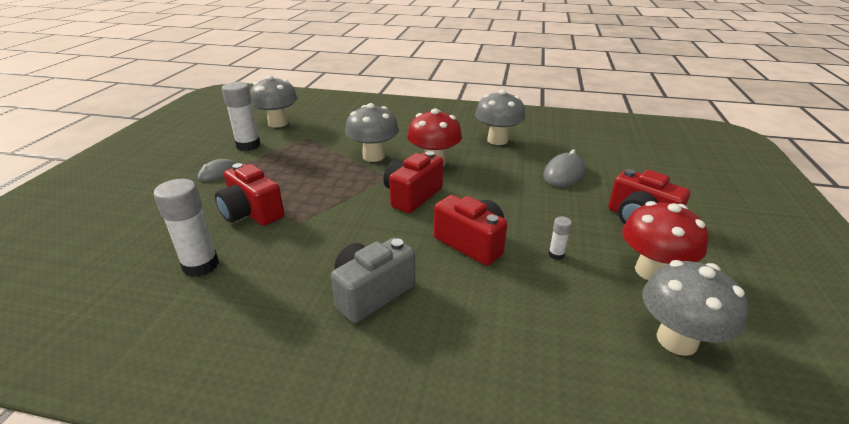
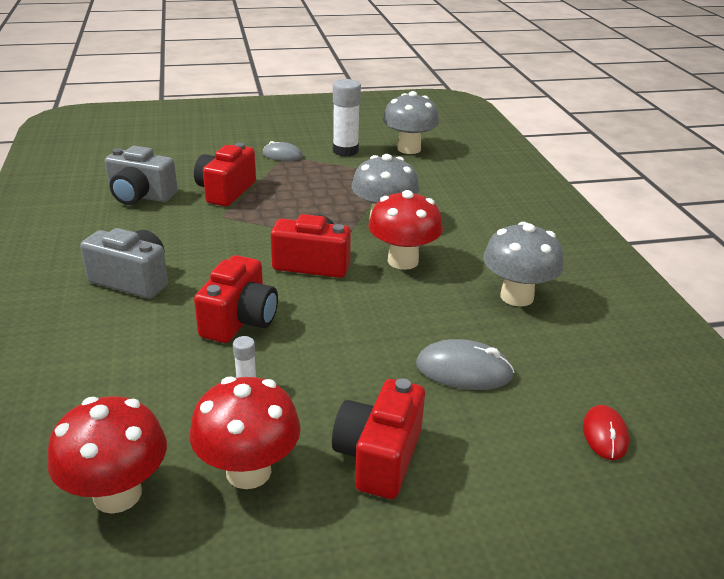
camera: 65 degrees right, 0 degrees up
(201, 265) = (140, 196): white glue stick -> grey camera
(626, 153) = (605, 435): none -> red mouse
(676, 340) = (117, 494): grey mushroom -> red mushroom

